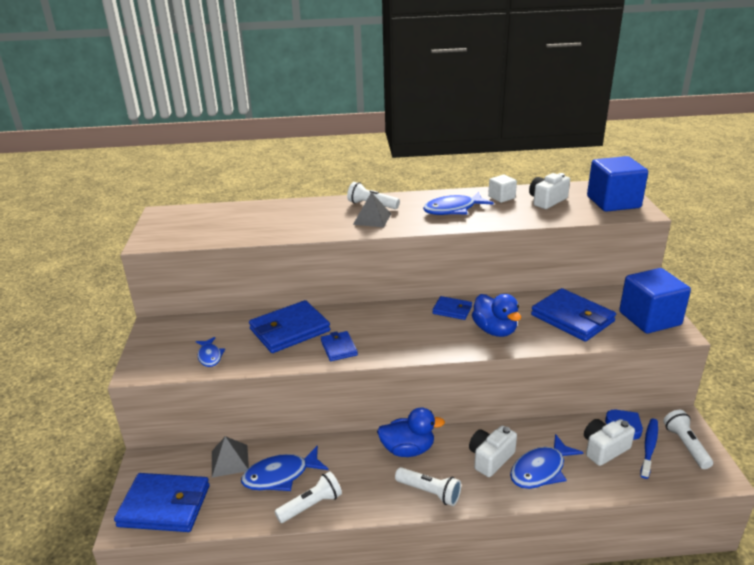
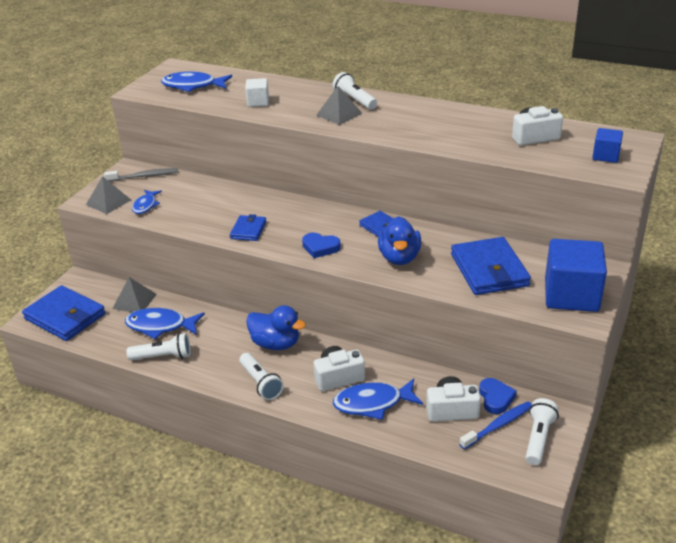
camera: 30 degrees right, 5 degrees up
(164, 365) = (108, 202): none -> grey pyramid
(179, 329) = (144, 176): none -> grey toothbrush
(289, 330) = (225, 203): blue wallet -> none
(420, 343) = (320, 247): none -> blue heart
(453, 209) = (425, 123): blue fish -> blue fish (193, 86)
(501, 197) = (490, 122): white cube -> white cube (258, 102)
(613, 202) = (605, 156): blue cube -> blue cube, size x0.50

